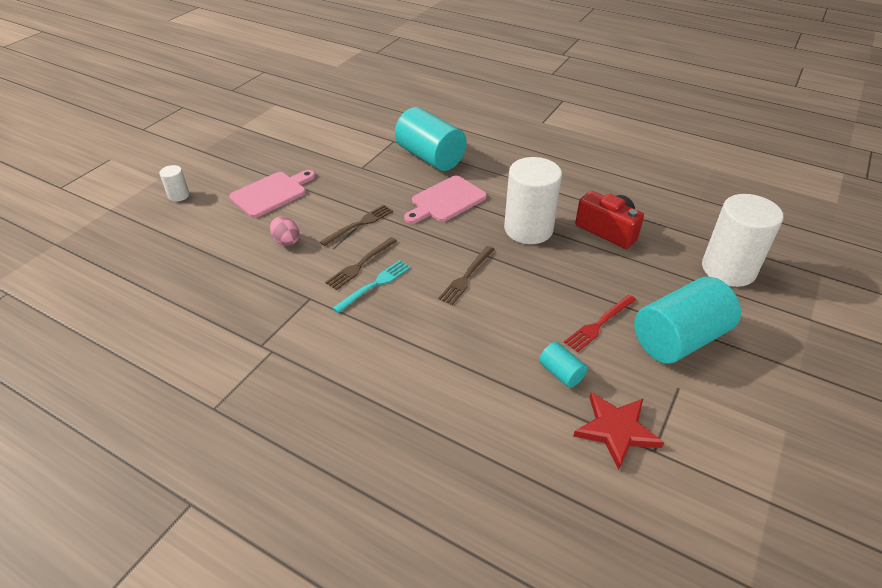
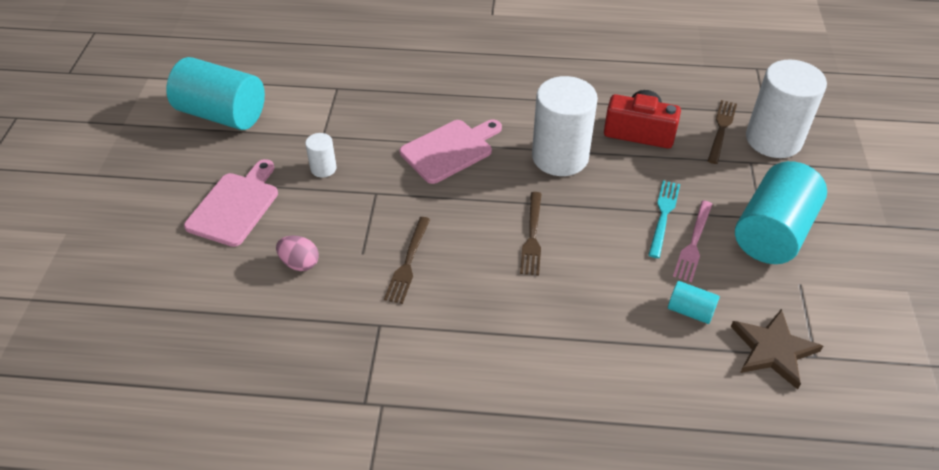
camera: 25 degrees left, 5 degrees up
(179, 195) = (113, 248): white cylinder -> white cylinder (323, 168)
(359, 224) = (372, 212): brown fork -> brown fork (721, 129)
(374, 285) = (441, 282): turquoise fork -> turquoise fork (663, 215)
(430, 157) = (395, 98): turquoise cylinder -> turquoise cylinder (222, 114)
(446, 201) = (450, 150): pink cutting board -> pink cutting board turned 150 degrees counterclockwise
(599, 324) = (693, 243): red fork -> pink fork
(616, 430) = (773, 350): red star -> brown star

